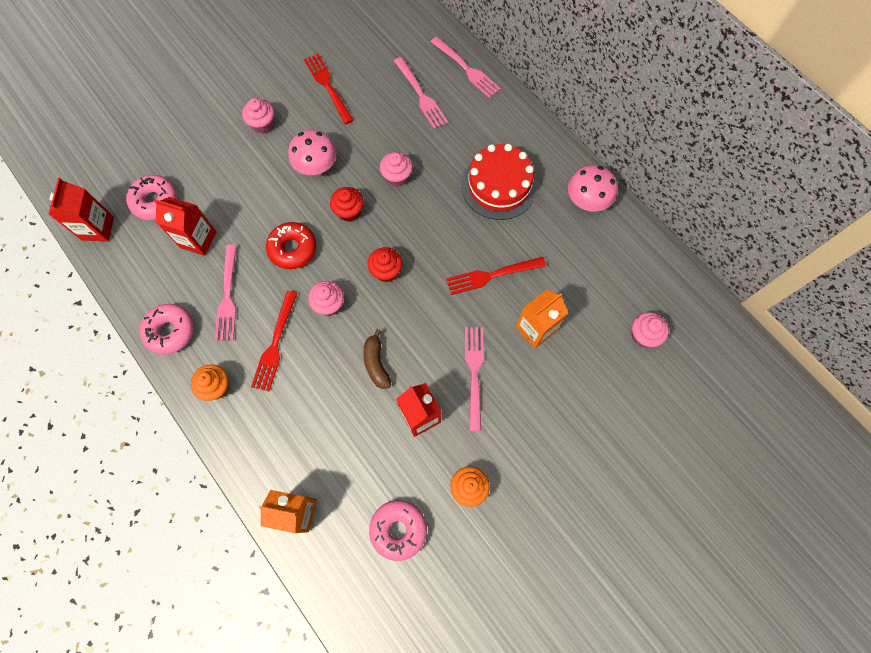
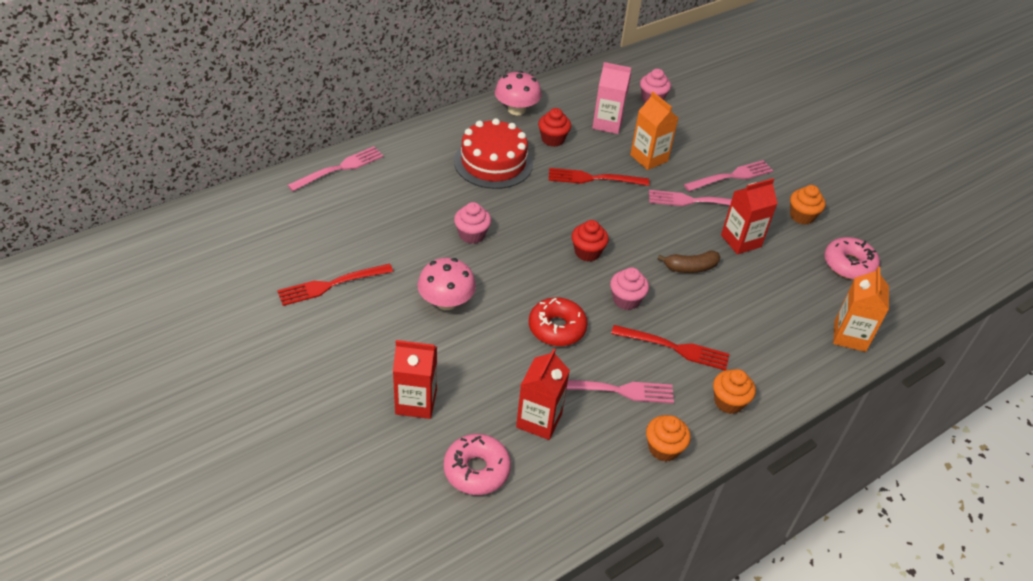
camera: 90 degrees left, 25 degrees down
(97, 228) = (513, 540): red carton -> red carton (416, 402)
(170, 331) = (663, 448): pink donut -> orange cupcake
(263, 124) = (375, 350): pink cupcake -> none
(349, 211) = (512, 277): red cupcake -> red cupcake (553, 139)
(421, 95) = (366, 206): pink fork -> pink fork (731, 176)
(492, 275) = (594, 178): red fork -> red fork turned 105 degrees clockwise
(585, 288) = (607, 124): none -> pink carton

